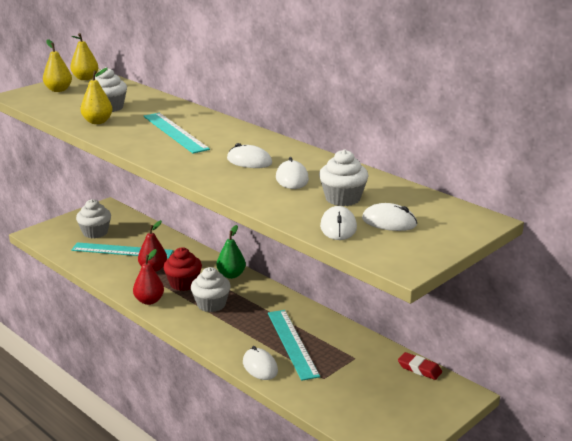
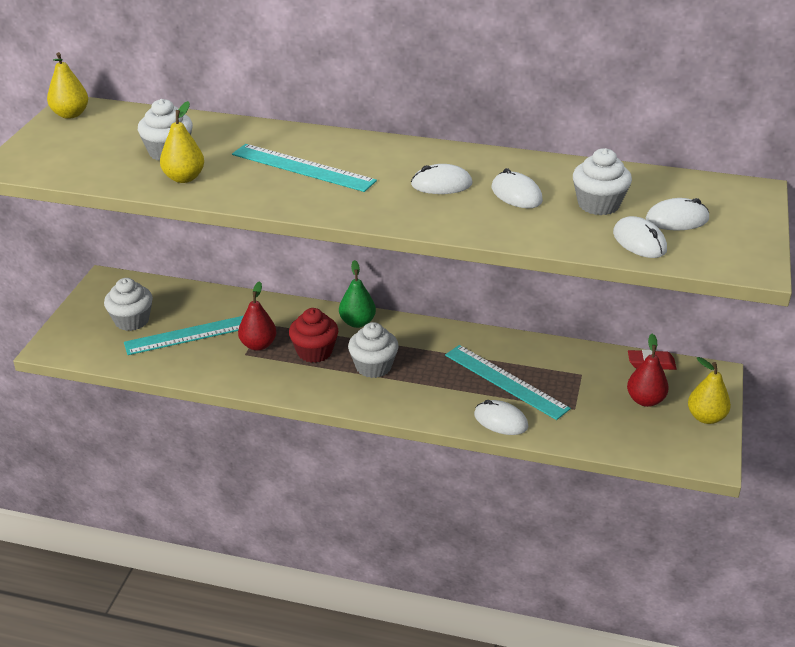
camera: 30 degrees left, 10 degrees up
(58, 90) = (59, 142): yellow pear -> yellow pear (706, 417)
(149, 301) = (298, 387): red pear -> red pear (645, 400)

